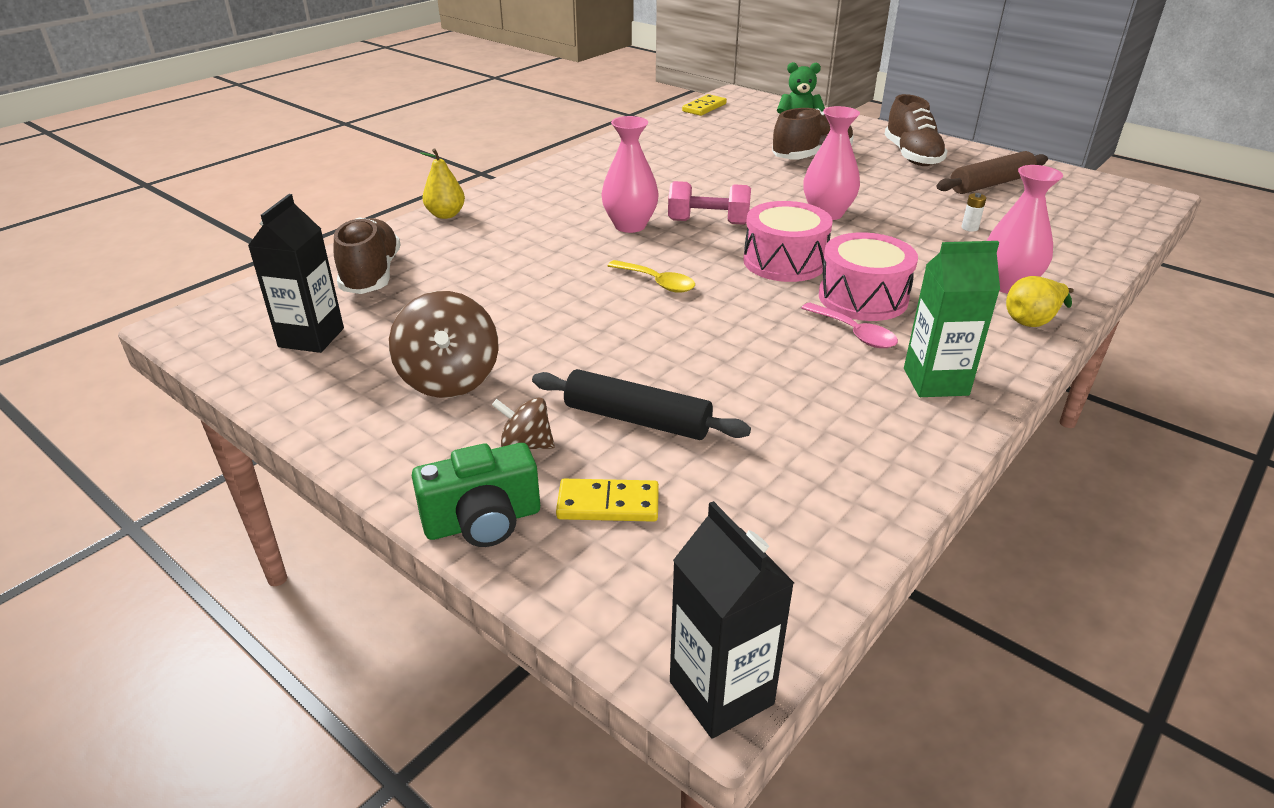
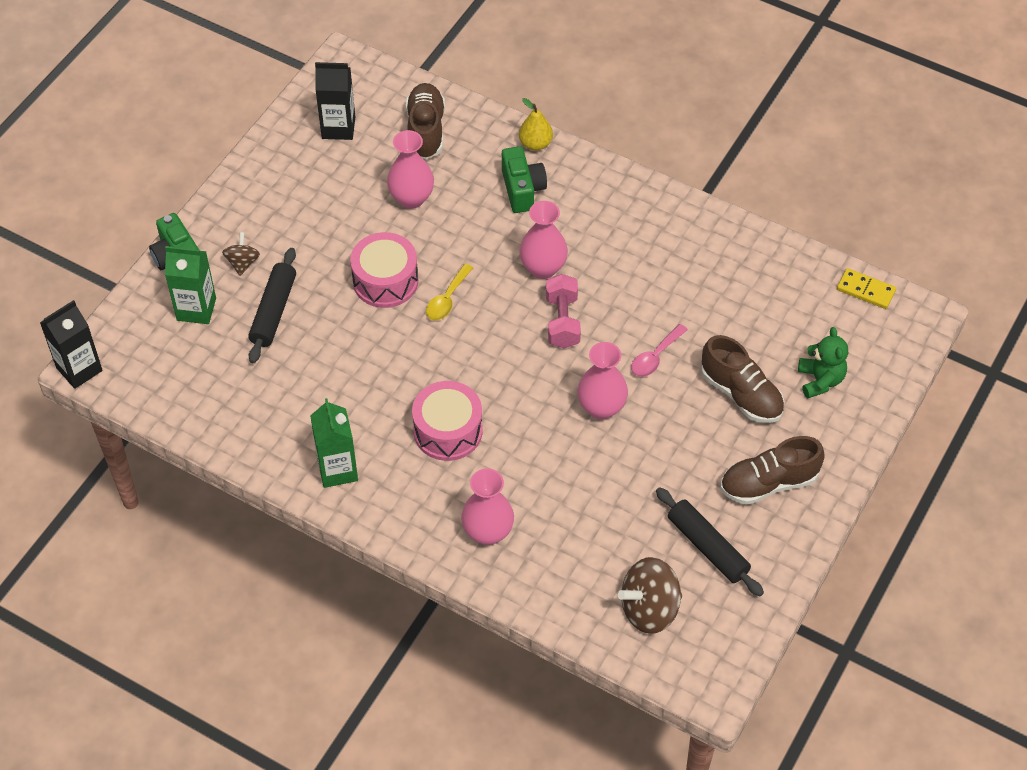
camera: 80 degrees right, 20 degrees up
(371, 275) = (426, 130): brown shoe -> brown shoe turned 75 degrees counterclockwise
(449, 379) = (302, 210): brown spinning top -> brown spinning top (649, 609)
(480, 293) = (411, 198): none -> pink vase
(509, 227) = (522, 189): none -> green camera
(608, 504) = (196, 309): yellow domino -> green carton
(784, 262) = (499, 378): pink drum -> pink drum (385, 281)
(854, 333) = (393, 424): pink spoon -> pink spoon (655, 357)
(969, 228) = (595, 517): white battery -> none
(990, 184) = (707, 547): brown rolling pin -> black rolling pin
(1032, 320) = (432, 541): yellow pear -> none

